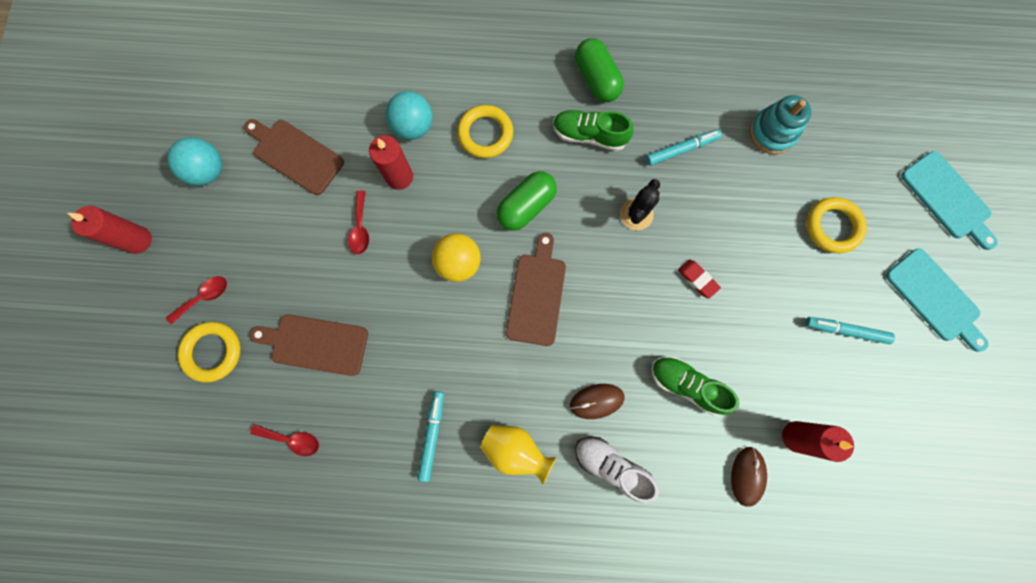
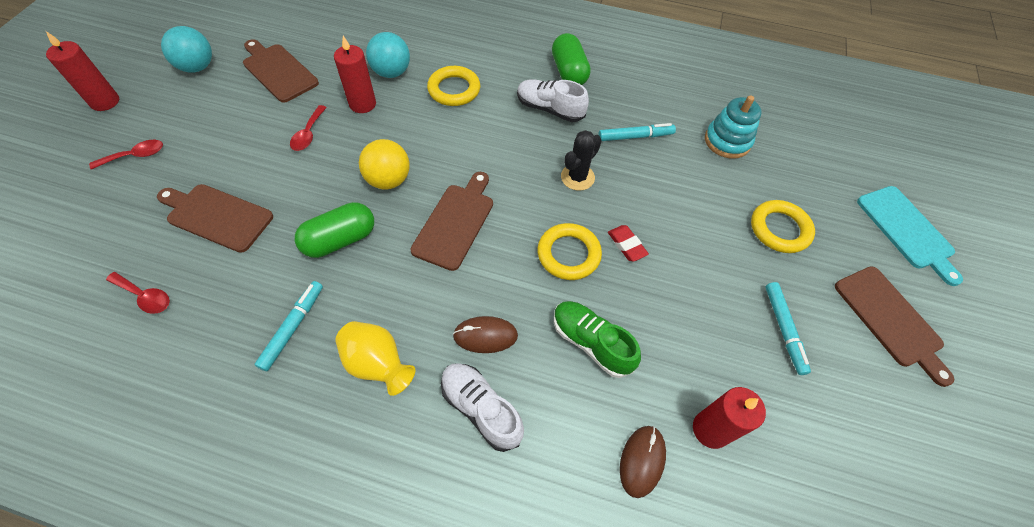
camera: 10 degrees right, 20 degrees down
(213, 352) = (115, 201): yellow ring -> yellow ring (568, 254)
(526, 206) = (471, 149): green capsule -> green capsule (340, 240)
(589, 135) = (549, 109): green shoe -> white shoe
(845, 331) = (783, 329): turquoise marker -> turquoise marker turned 120 degrees counterclockwise
(935, 298) = (890, 319): turquoise cutting board -> brown cutting board

